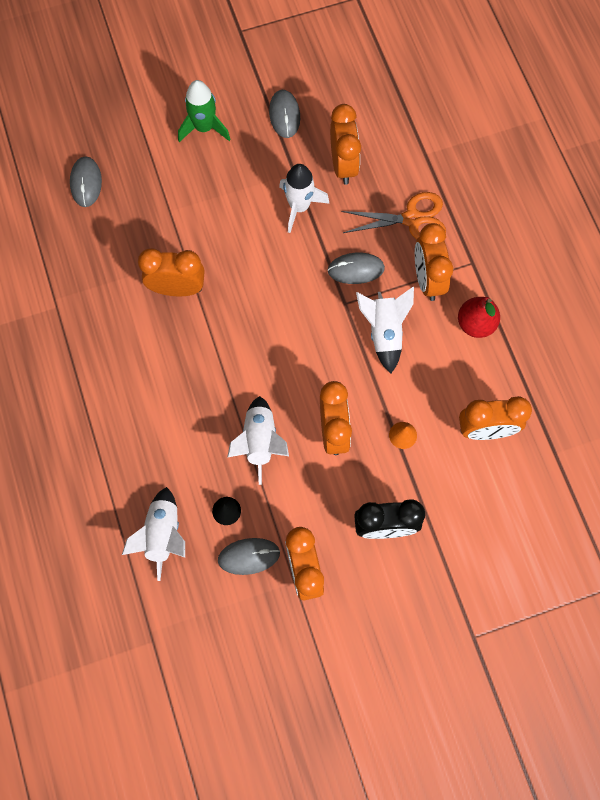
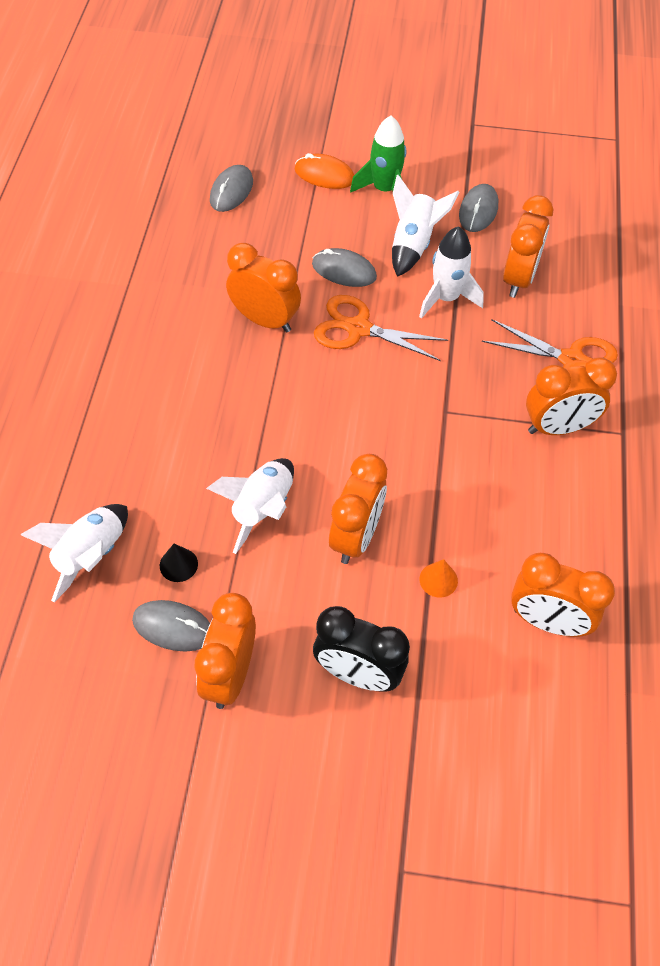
camera: 25 degrees right, 15 degrees down
(150, 134) = (324, 175): none -> orange mouse
(249, 263) = (358, 328): none -> orange scissors
(356, 269) = (477, 383): grey mouse -> grey mouse (344, 271)
(384, 332) = (476, 460): white rocket -> white rocket (413, 244)
(427, 279) = (558, 427): orange clock -> orange clock turned 120 degrees counterclockwise
(475, 324) = (594, 498): red pear -> none

